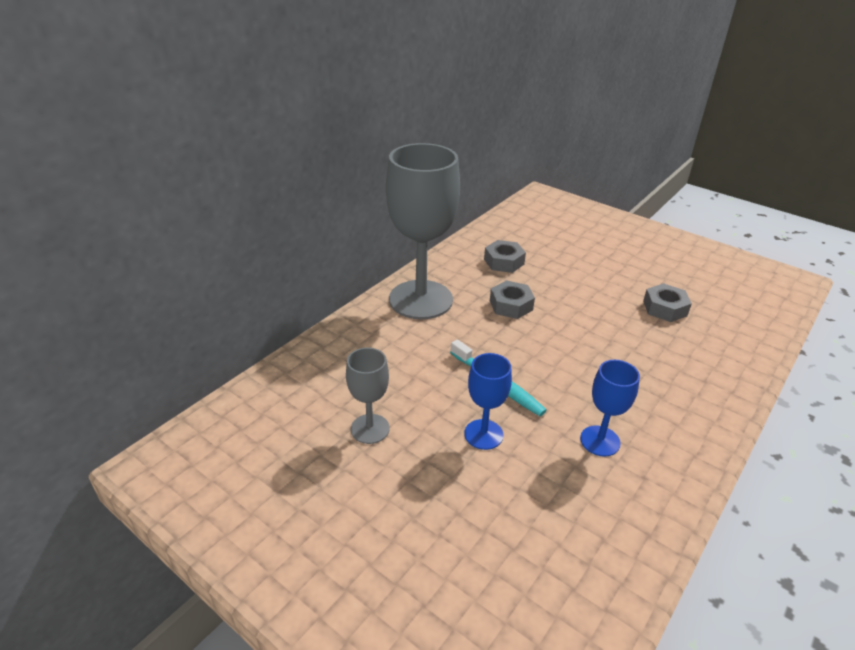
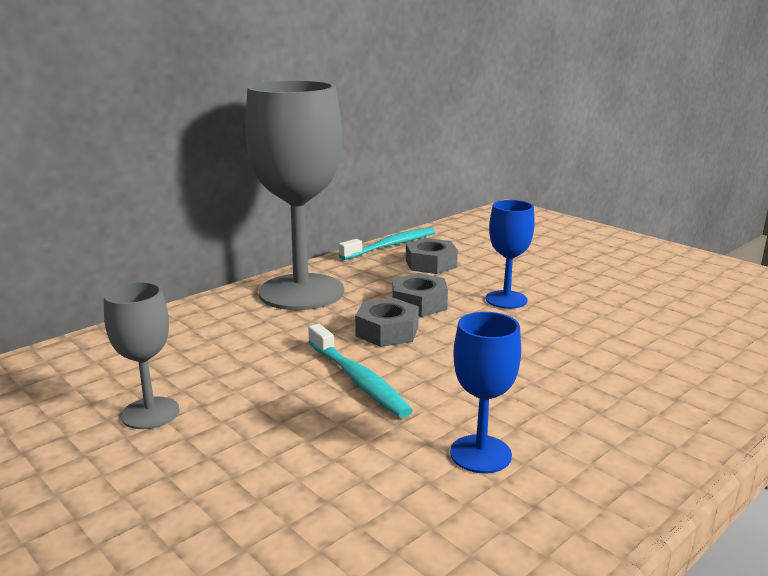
camera: 10 degrees right, 15 degrees down
(467, 243) = (391, 245): none -> turquoise toothbrush
(483, 434) = (307, 432): blue goblet -> blue goblet (506, 299)
(664, 308) = (639, 318): grey nut -> grey nut (387, 331)

